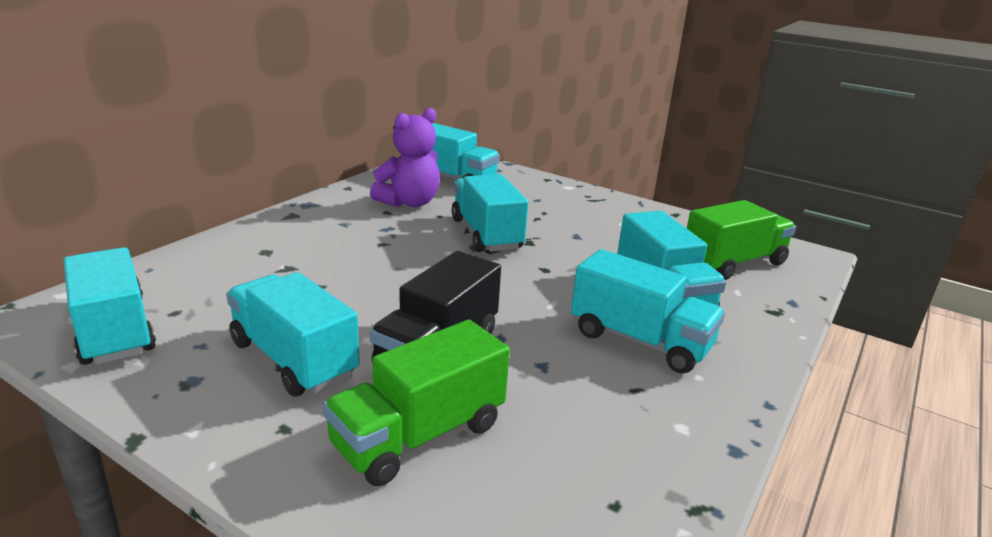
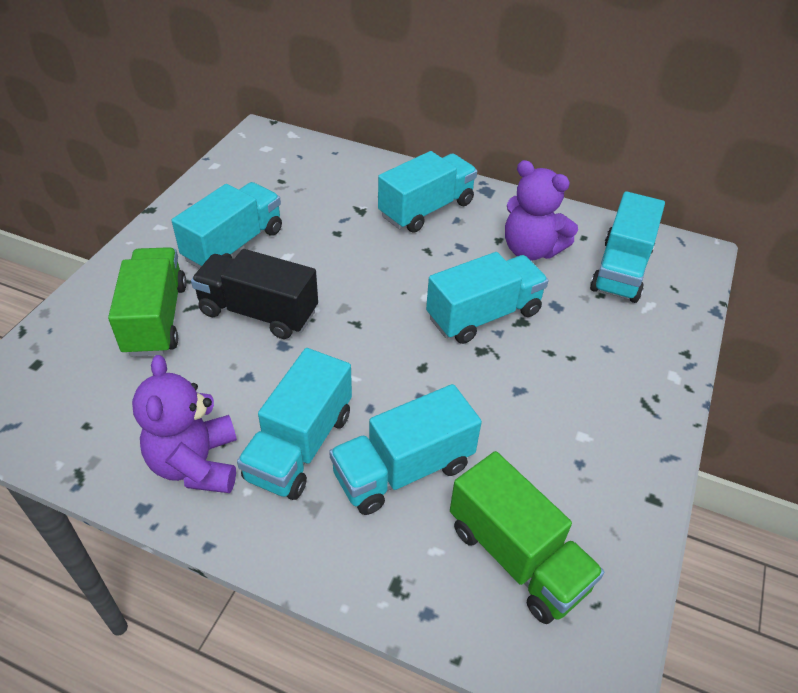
camera: 80 degrees right, 20 degrees up
(114, 331) = (253, 166): turquoise truck -> turquoise truck (426, 209)
(419, 435) = (156, 319): green truck -> green truck turned 45 degrees clockwise
(669, 408) = (196, 464): none -> purple teddy bear

